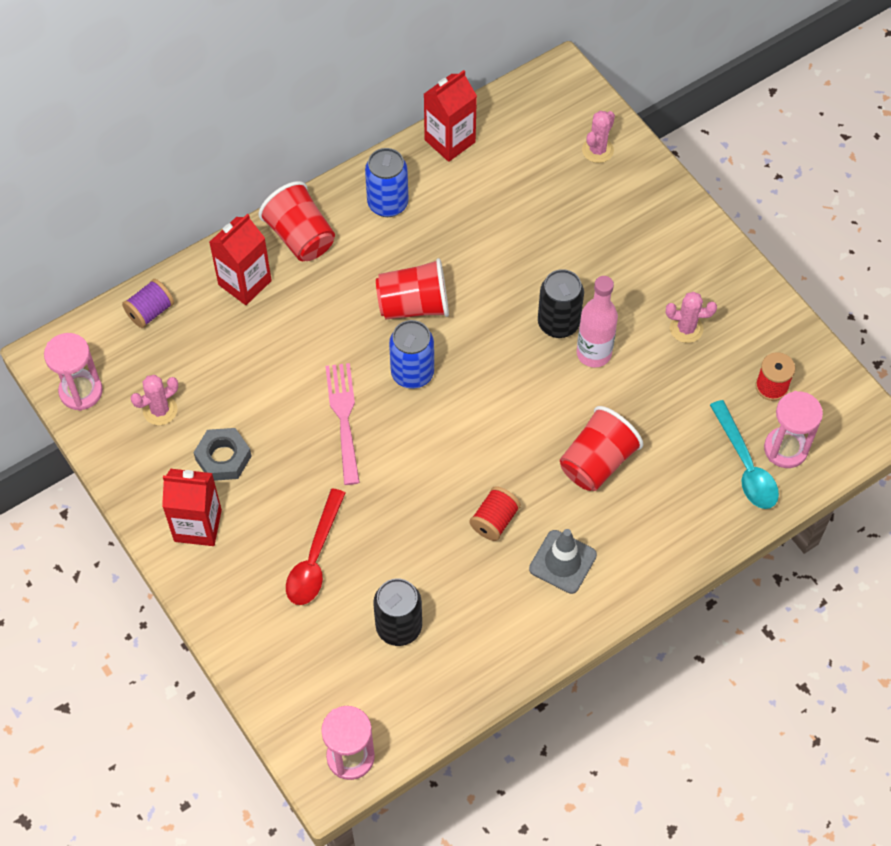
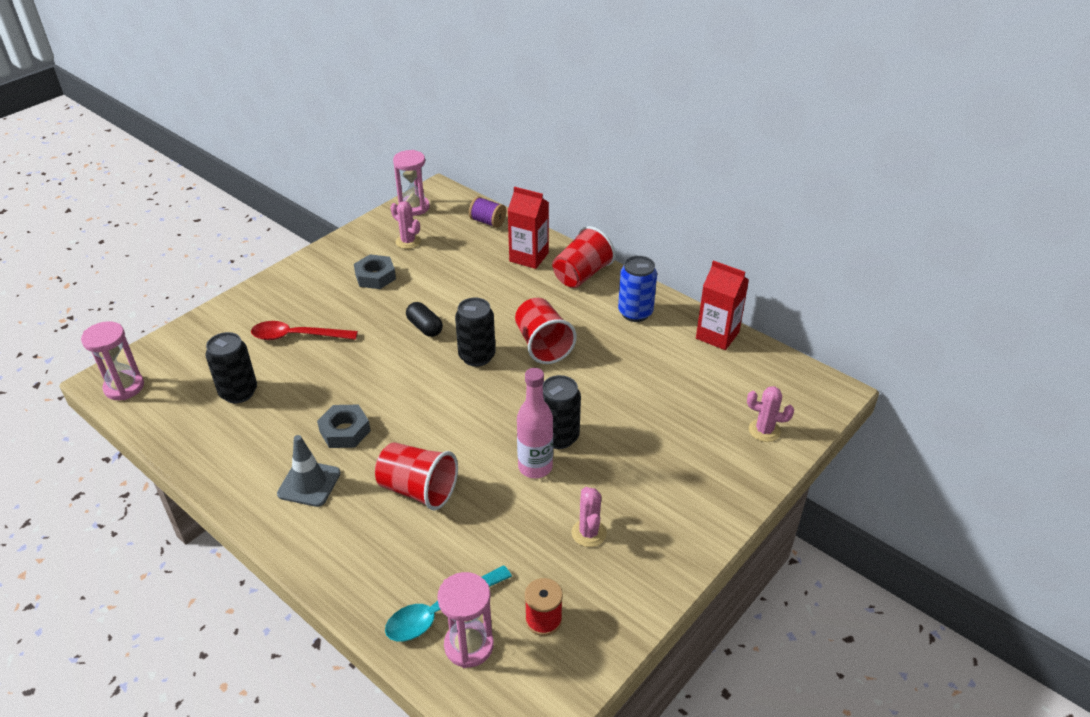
camera: 75 degrees right, 20 degrees down
(198, 525) = (317, 276): red carton -> none
(343, 417) = (425, 327): pink fork -> black capsule
(412, 373) = (477, 356): blue can -> black can
(494, 520) = (345, 431): red spool -> grey nut

